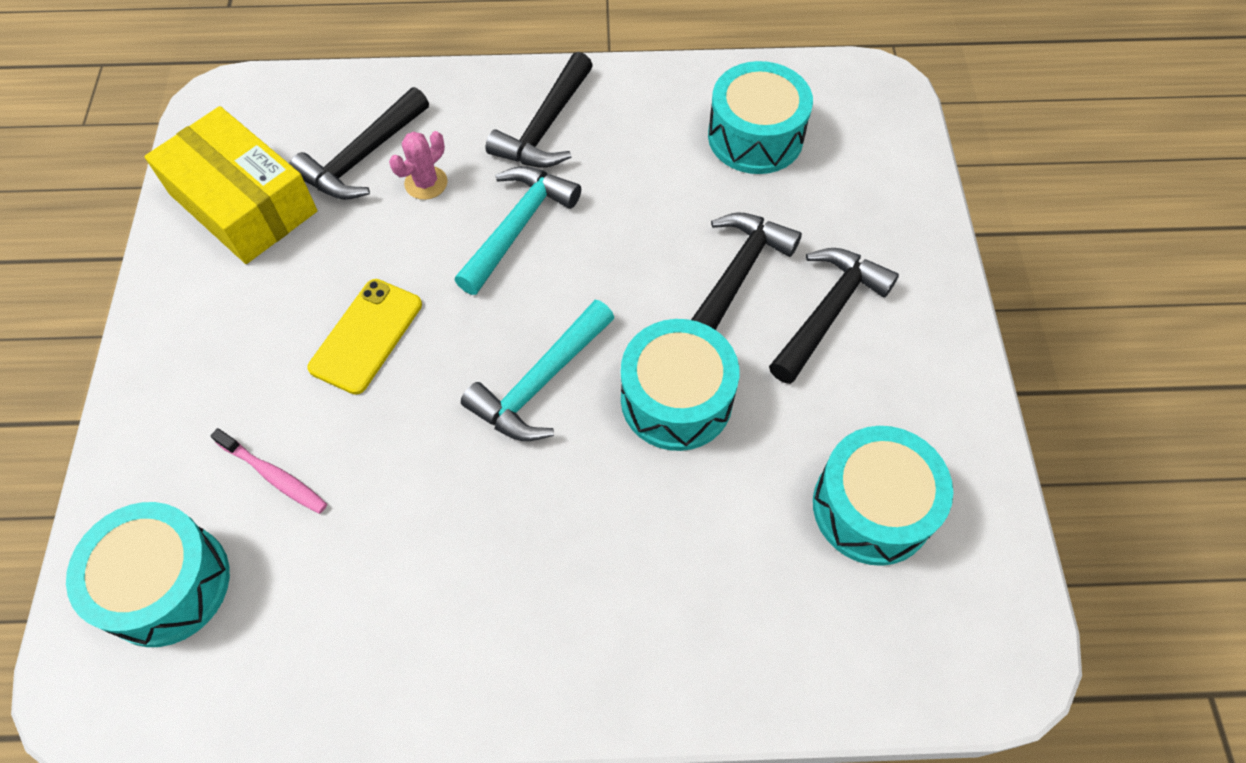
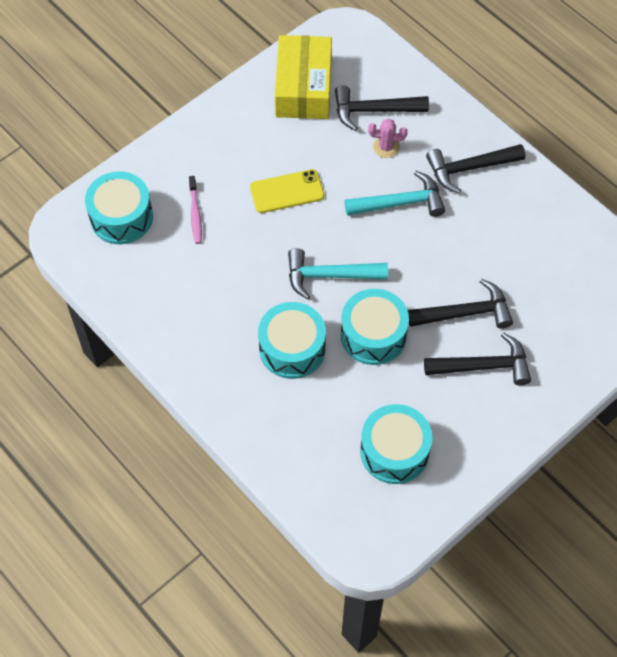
camera: 50 degrees right, 0 degrees up
(755, 136) = (560, 262): turquoise drum -> turquoise drum (292, 348)

